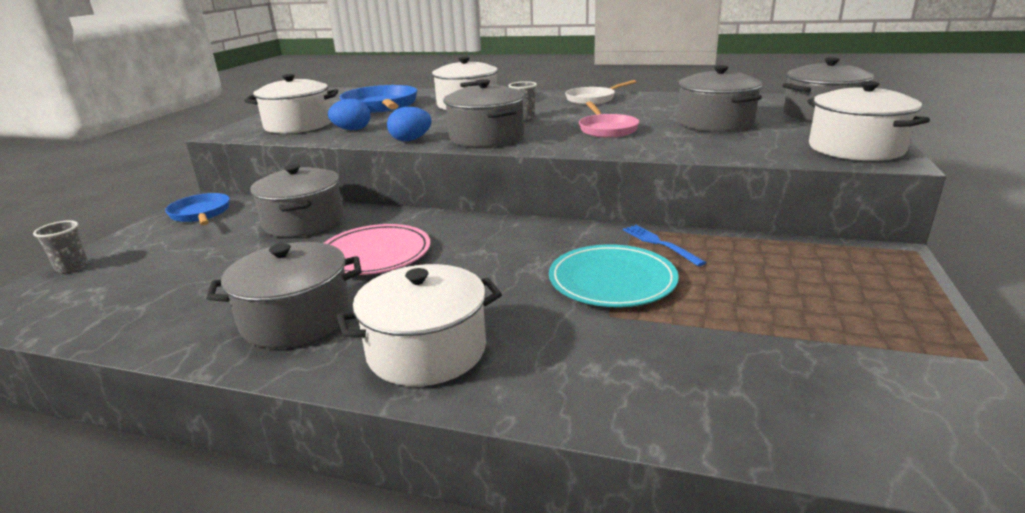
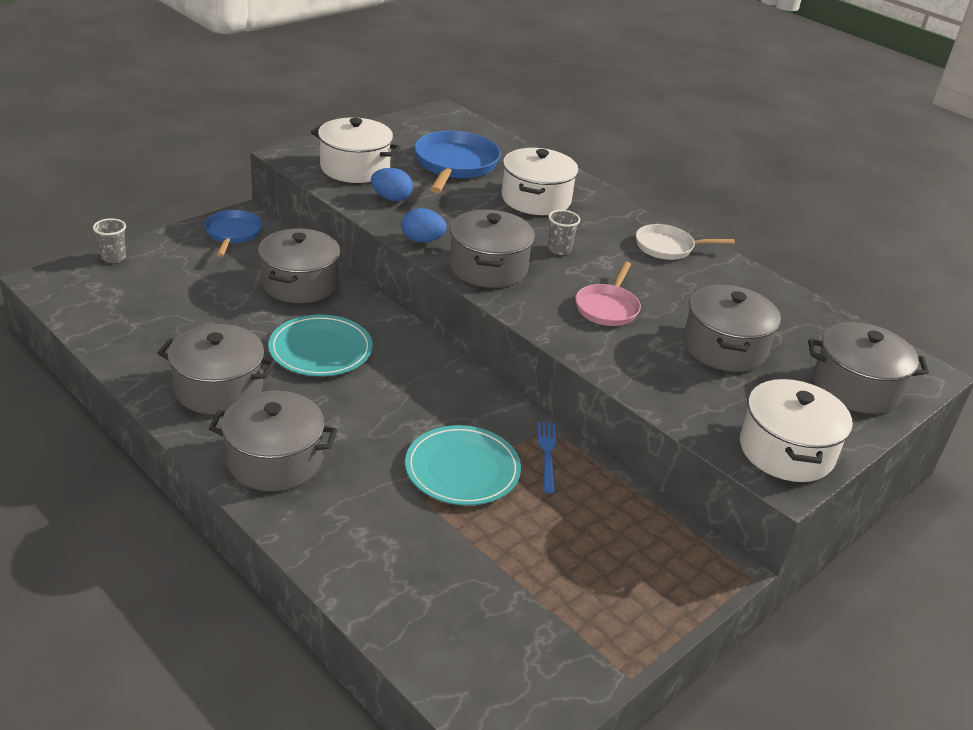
camera: 25 degrees right, 10 degrees up
(375, 254) = (320, 349): pink plate -> turquoise plate
(427, 350) = (274, 460): white pot -> grey pot

